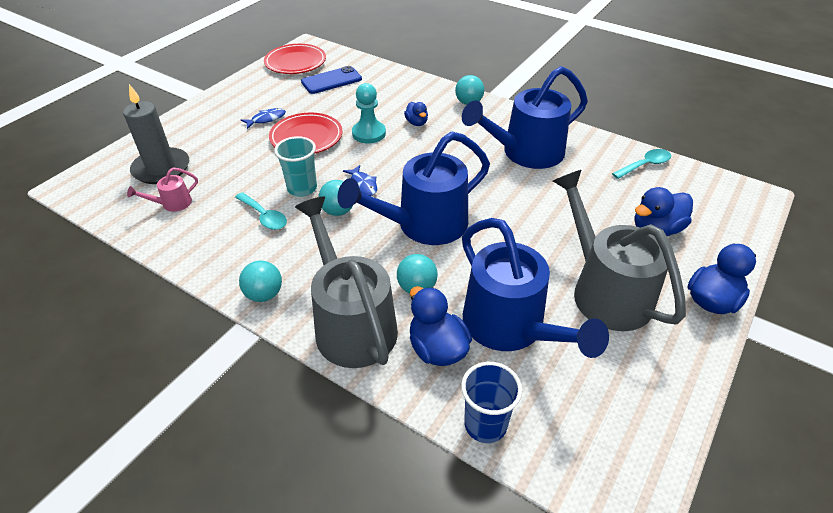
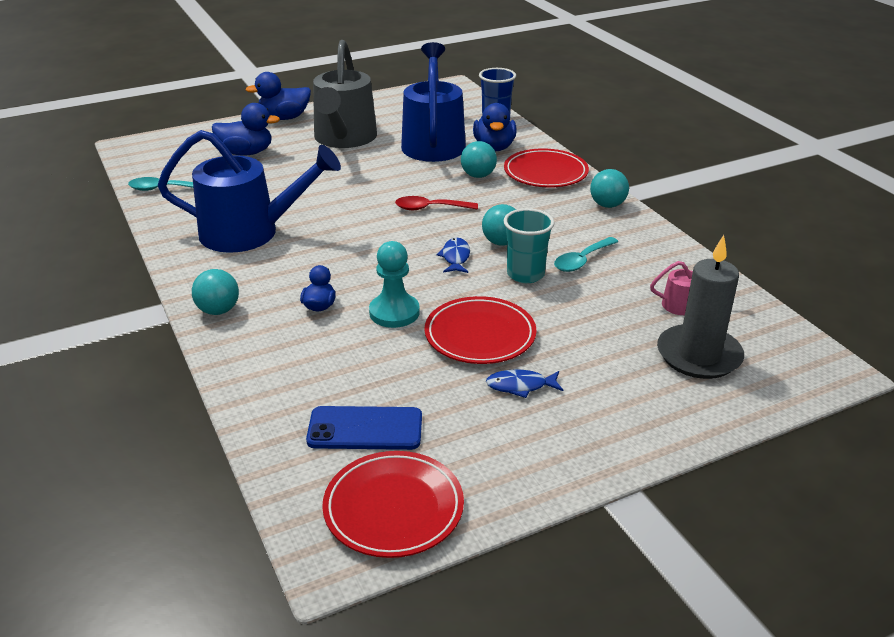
camera: 150 degrees left, 10 degrees down
(264, 216) = (582, 260): turquoise spoon -> turquoise spoon turned 120 degrees counterclockwise
(351, 323) = (545, 173): grey watering can -> red plate
(423, 225) = (430, 208): blue watering can -> red spoon

